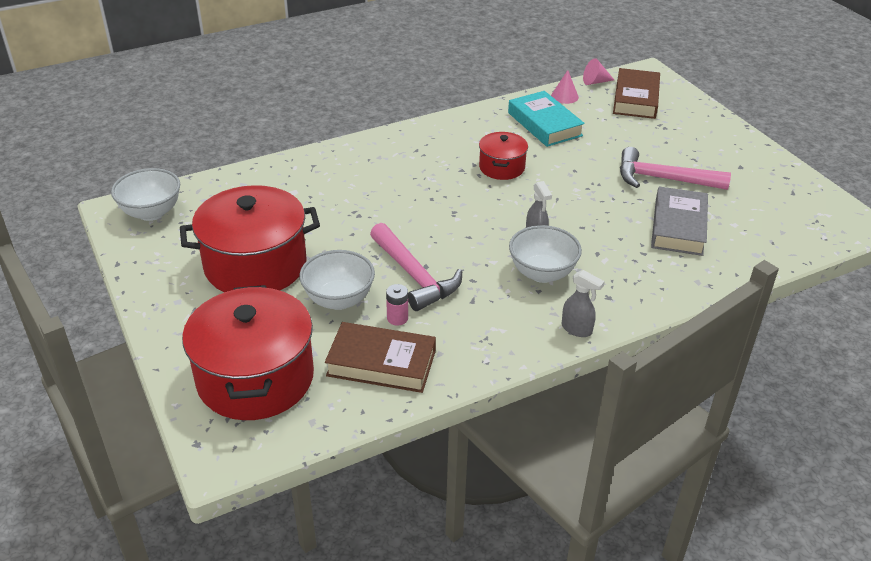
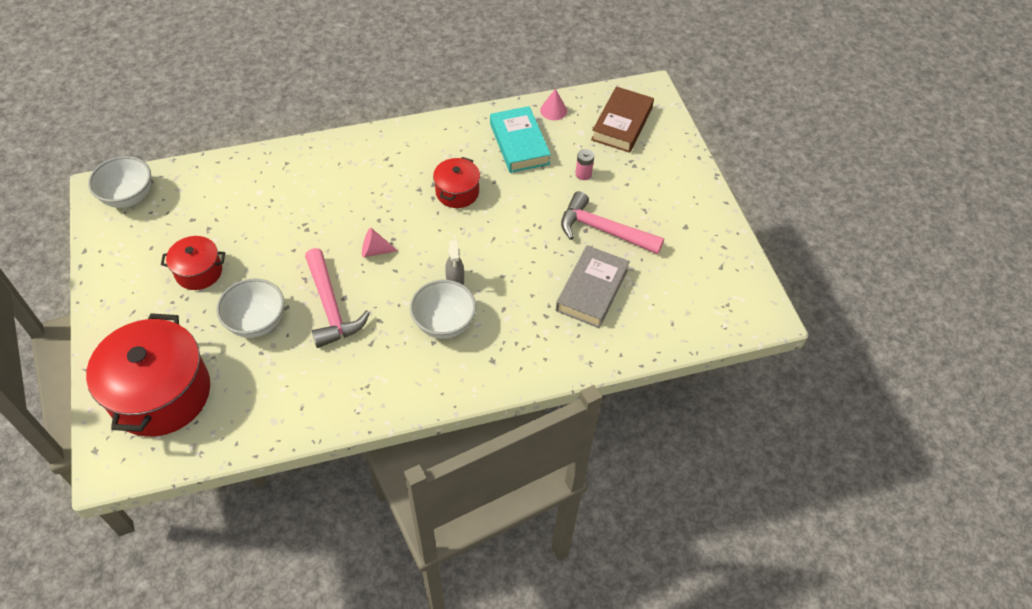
camera: 10 degrees right, 15 degrees up
(255, 265) = (199, 272): red pot -> red pot, size x0.52
(381, 363) = (269, 397): brown book -> none
(397, 318) = (299, 351): pink battery -> pink battery (583, 174)
(577, 329) = (449, 391): grey spray bottle -> none
(595, 82) = (591, 95): pink cone -> pink cone (375, 251)

